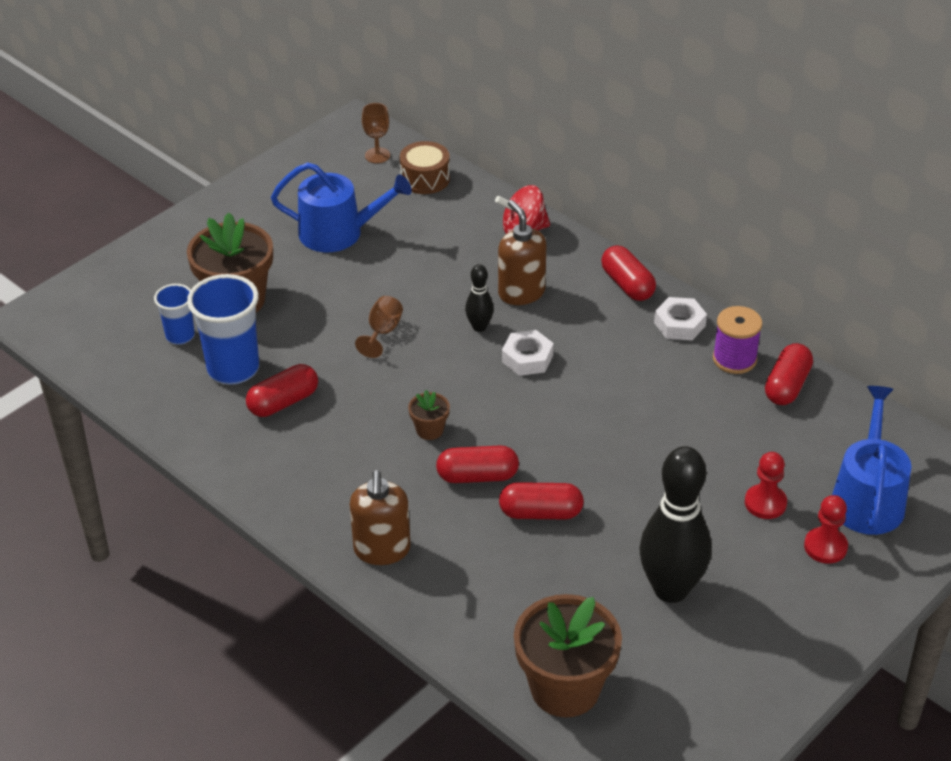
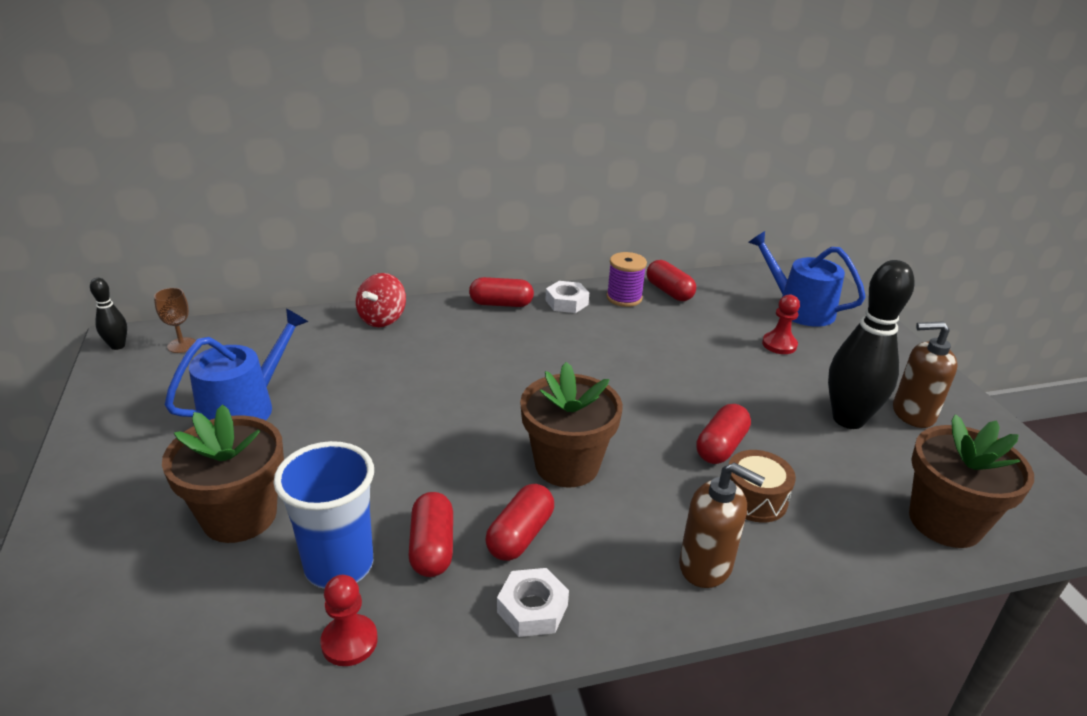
camera: 60 degrees left, 10 degrees down
(180, 336) = (233, 588): blue cup -> none
(382, 332) = (410, 438): brown goblet -> none
(425, 178) = (251, 335): brown drum -> brown drum (754, 499)
(429, 430) = (567, 465): brown flower pot -> brown flower pot, size x2.21
(477, 476) = (650, 462): red capsule -> red capsule (520, 535)
(479, 327) = (467, 384): black bowling pin -> black bowling pin (118, 346)
(521, 293) = (452, 349): brown soap dispenser -> brown soap dispenser (912, 414)
(527, 358) = (531, 377): white nut -> white nut (532, 608)
(825, 547) = (837, 340): red pawn -> red pawn (349, 642)

